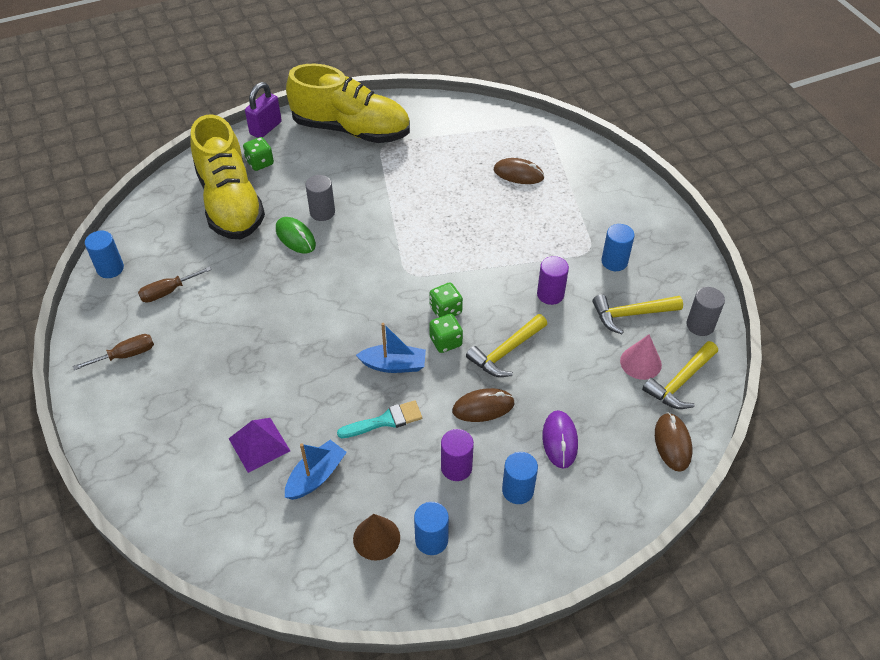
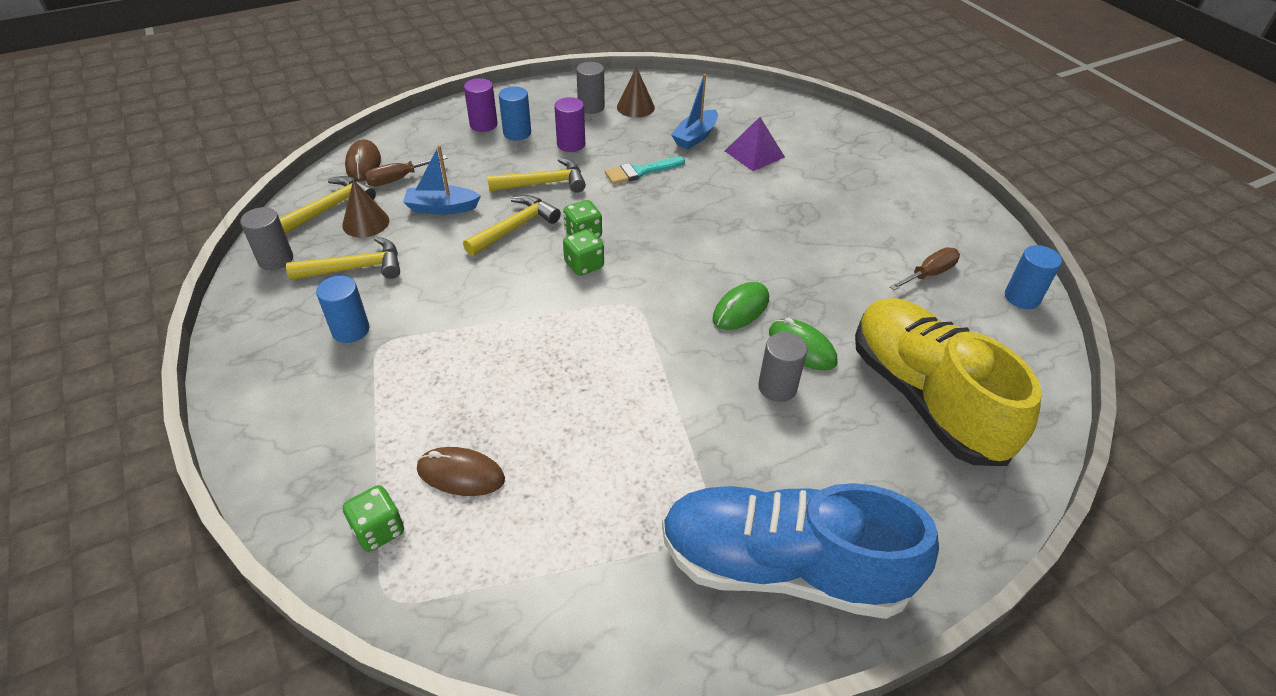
camera: 175 degrees right, 5 degrees down
(126, 355) = (928, 213): brown screwdriver -> brown screwdriver (398, 179)
(260, 163) = (919, 476): green dice -> green dice (379, 530)
(266, 128) = (951, 562): purple padlock -> none
(329, 267) = (740, 309): none -> green mouse
(351, 129) = (782, 567): yellow shoe -> blue shoe
(394, 365) = (639, 213): blue boat -> blue boat (442, 208)
(431, 540) = (591, 107): blue cylinder -> grey cylinder
(483, 407) = (544, 183): brown mouse -> yellow hammer
(550, 294) = (450, 286): purple cylinder -> purple cylinder (483, 124)
(559, 440) = (472, 163): purple mouse -> none
(640, 362) = (365, 223): pink cone -> brown cone

